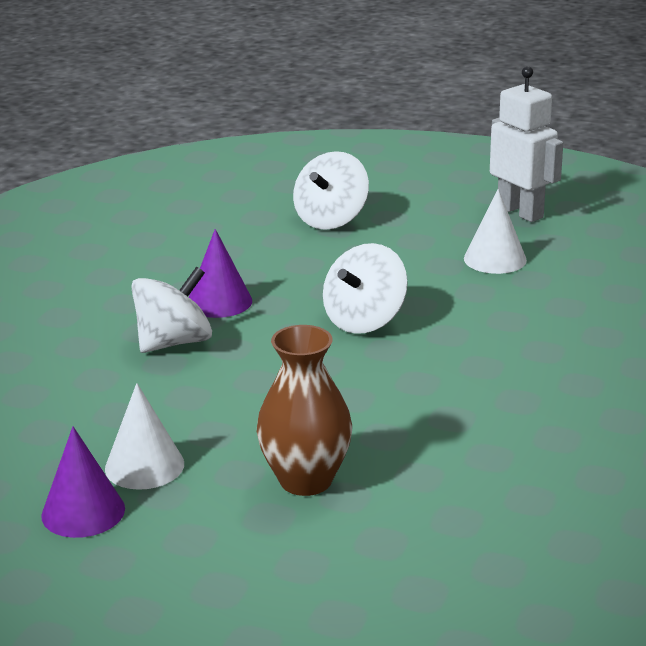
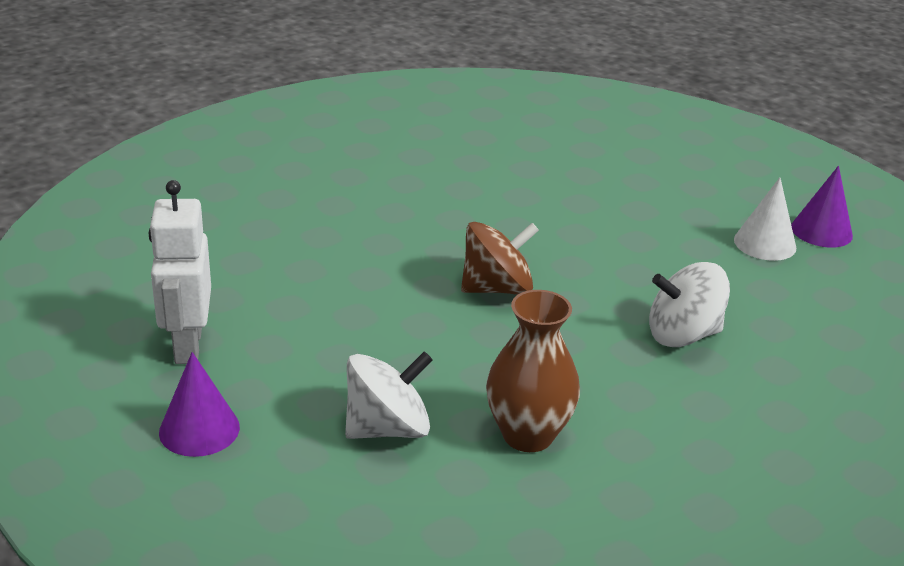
camera: 150 degrees left, 5 degrees up
(219, 301) = (608, 363): purple cone -> purple cone (199, 429)
(306, 480) = (658, 196): brown vase -> brown vase (528, 435)
(364, 320) = (497, 288): white spinning top -> brown spinning top
(495, 259) = (303, 301): white cone -> none

